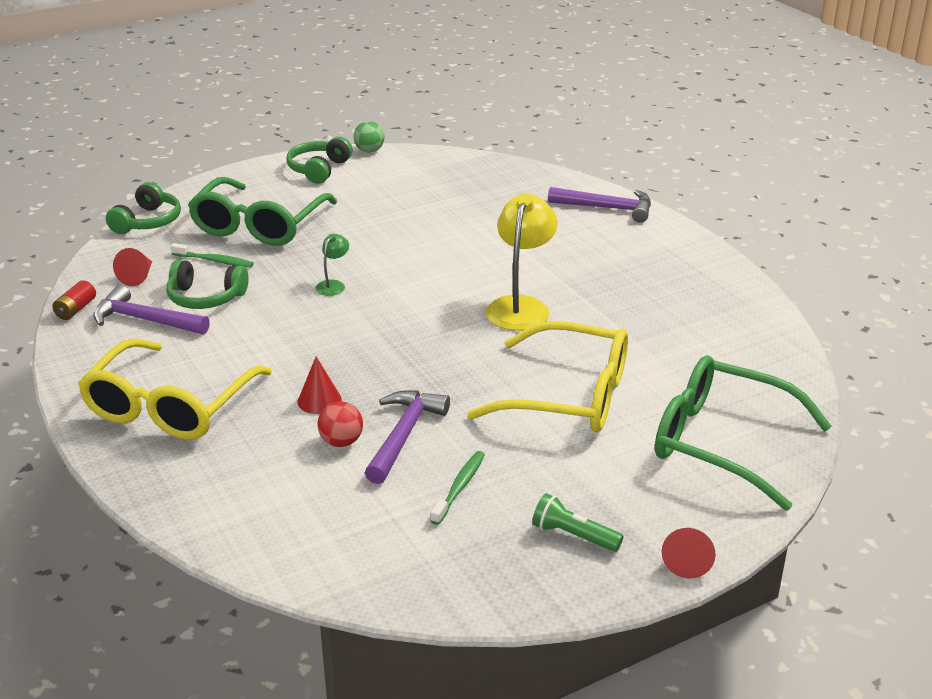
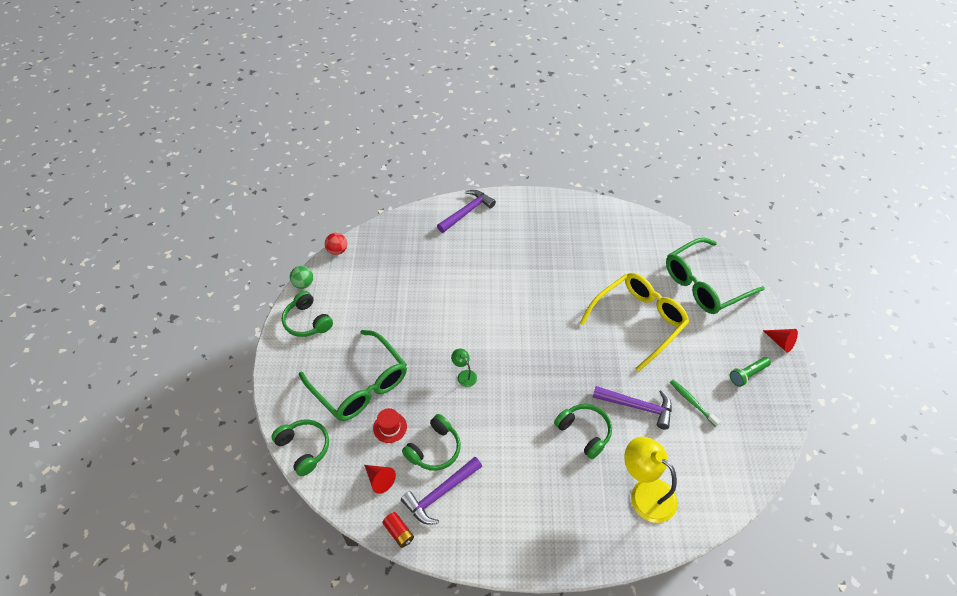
camera: 60 degrees left, 20 degrees up
(169, 407) = (550, 512): yellow glasses -> none
(214, 261) = (390, 427): green toothbrush -> red hat
(319, 400) = (584, 432): red cone -> green headphones
(341, 442) = (629, 437): red ball -> red ball (337, 250)
(404, 435) = (637, 406): purple hammer -> purple hammer turned 150 degrees clockwise
(520, 306) = (544, 299): yellow lamp -> yellow lamp (645, 493)

